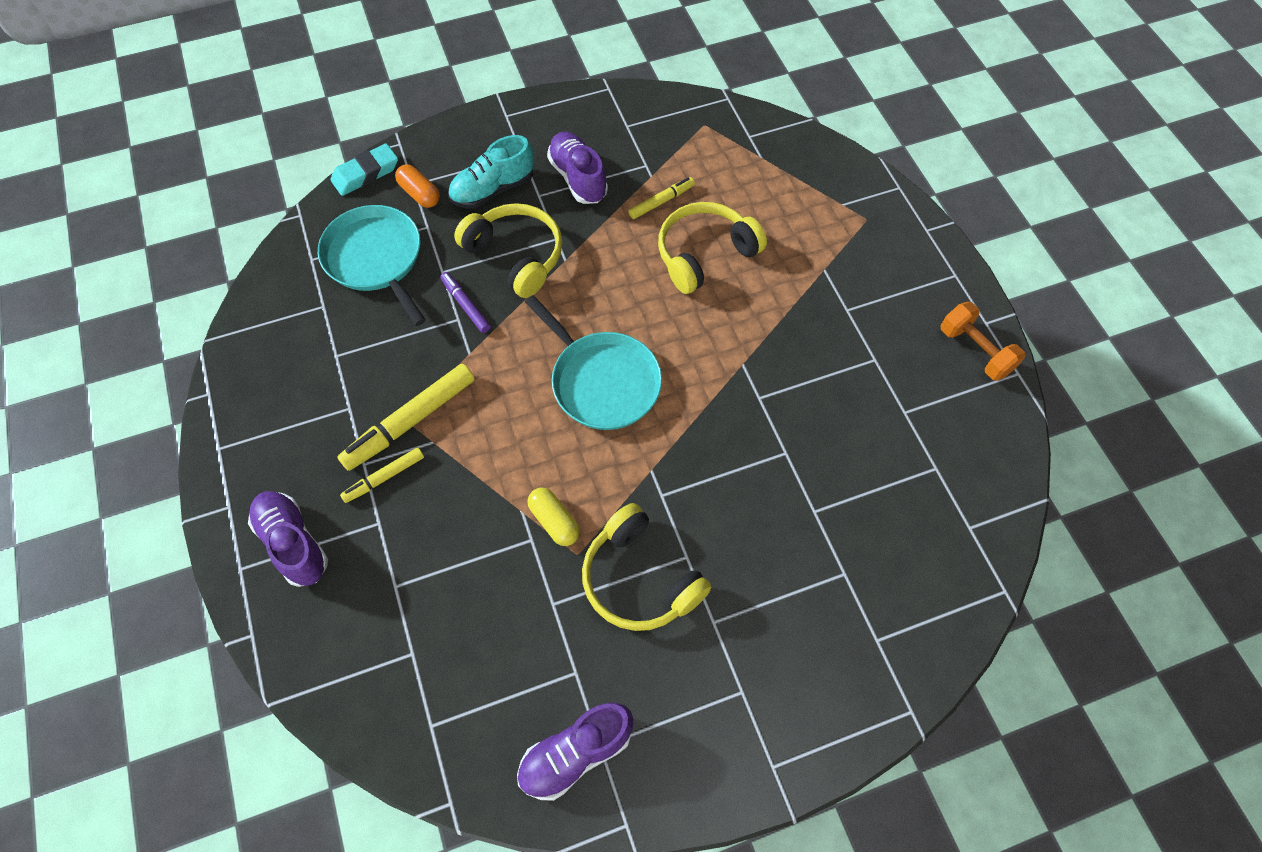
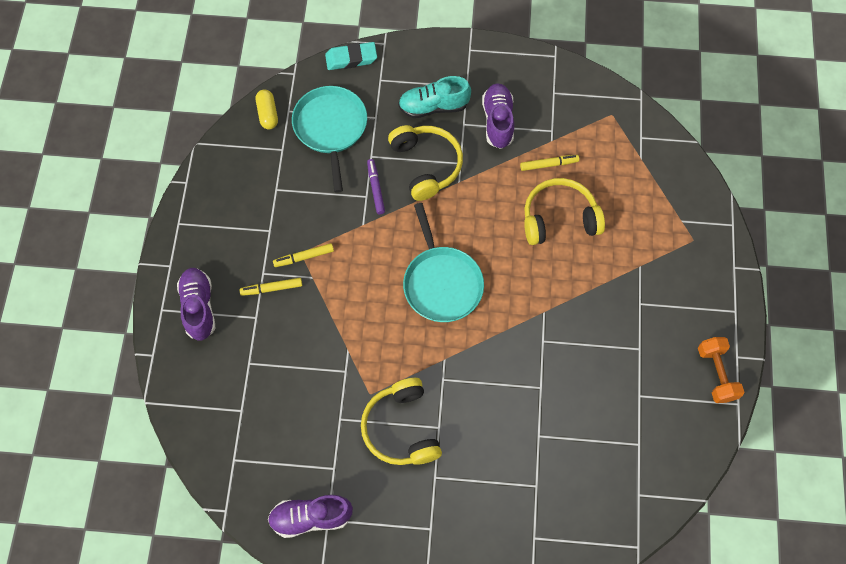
camera: 25 degrees right, 5 degrees up
(410, 422) = (304, 257): yellow marker -> yellow marker, size x0.56
(419, 194) = (381, 89): orange capsule -> none
(554, 521) = (365, 366): yellow capsule -> yellow capsule (268, 114)

